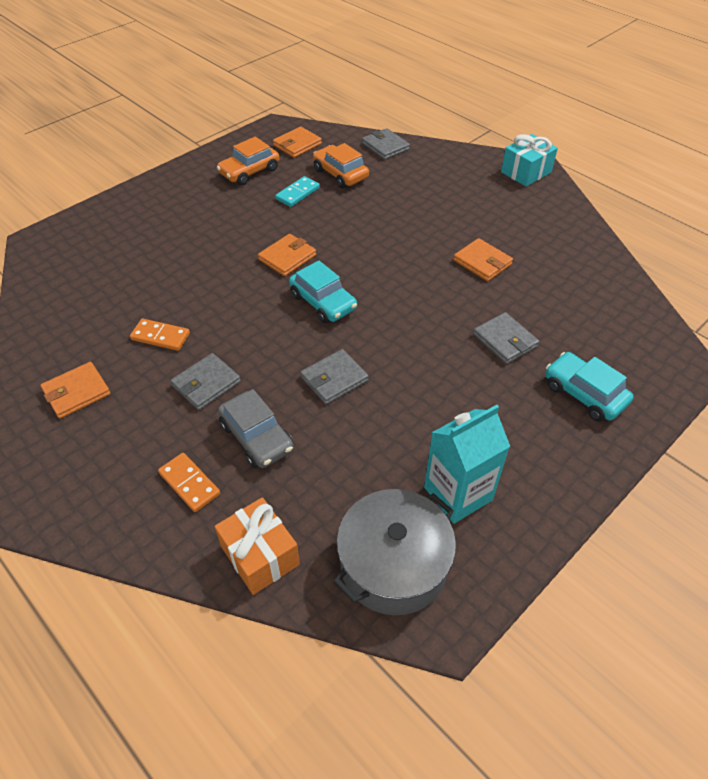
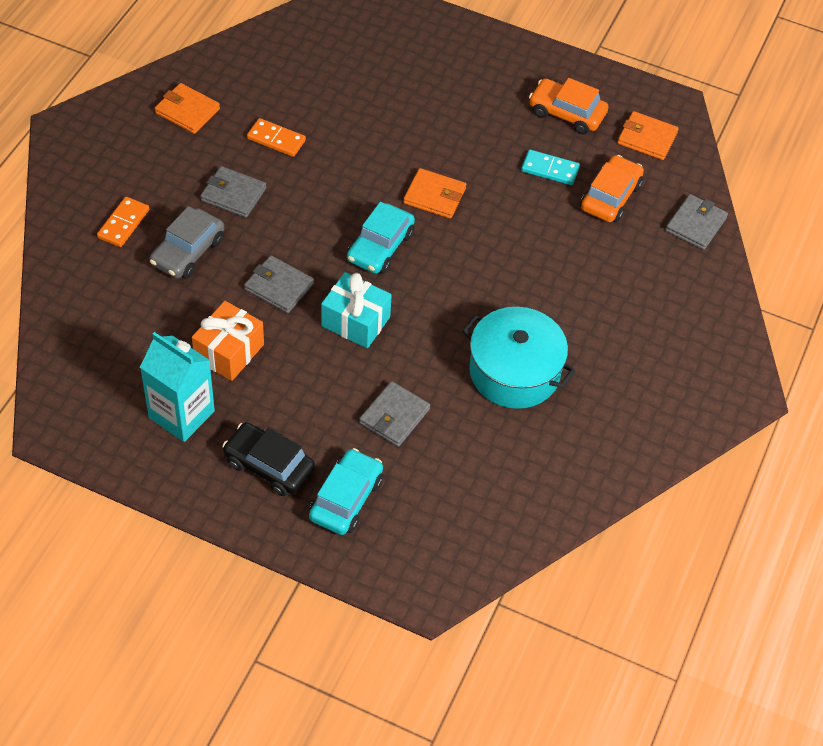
camera: 65 degrees right, 5 degrees up
(160, 336) = (276, 139): orange domino -> orange domino turned 60 degrees counterclockwise
(260, 555) = (73, 293): orange gift -> orange gift (229, 352)
(393, 564) = (94, 384): grey pot -> none
(482, 262) = (514, 372): orange wallet -> turquoise pot
(526, 172) = (725, 385): turquoise gift -> turquoise gift (355, 321)
(536, 439) = (269, 465): none -> black car

